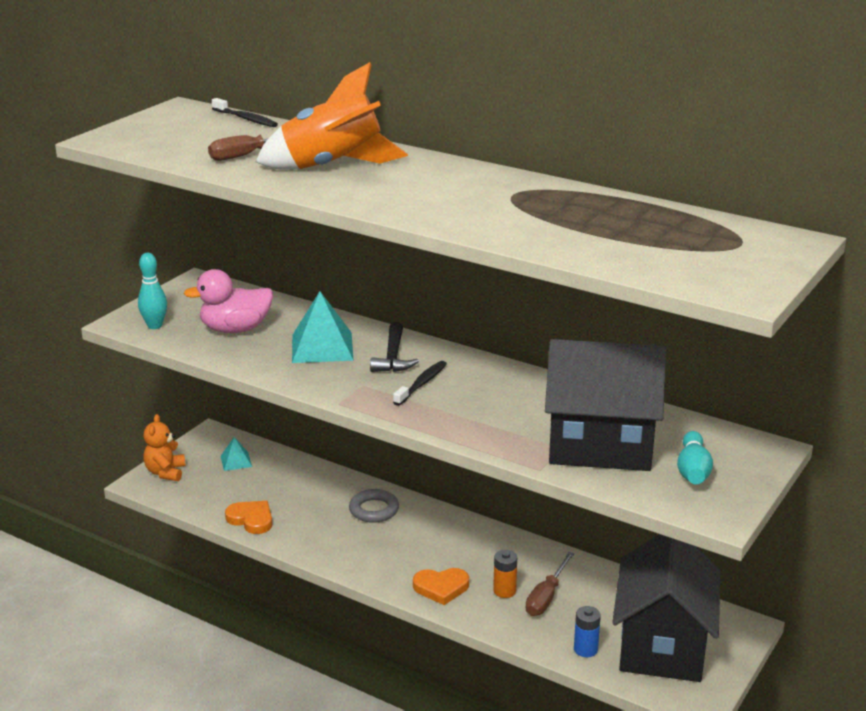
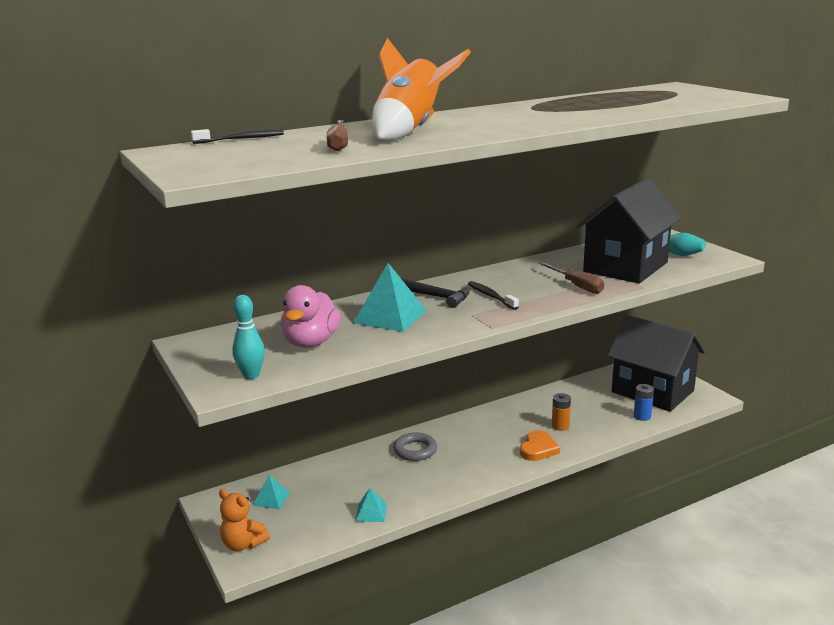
camera: 60 degrees left, 5 degrees down
(251, 519) = (371, 512): orange heart -> turquoise pyramid
(546, 597) = (578, 413): brown screwdriver -> brown screwdriver (576, 286)

